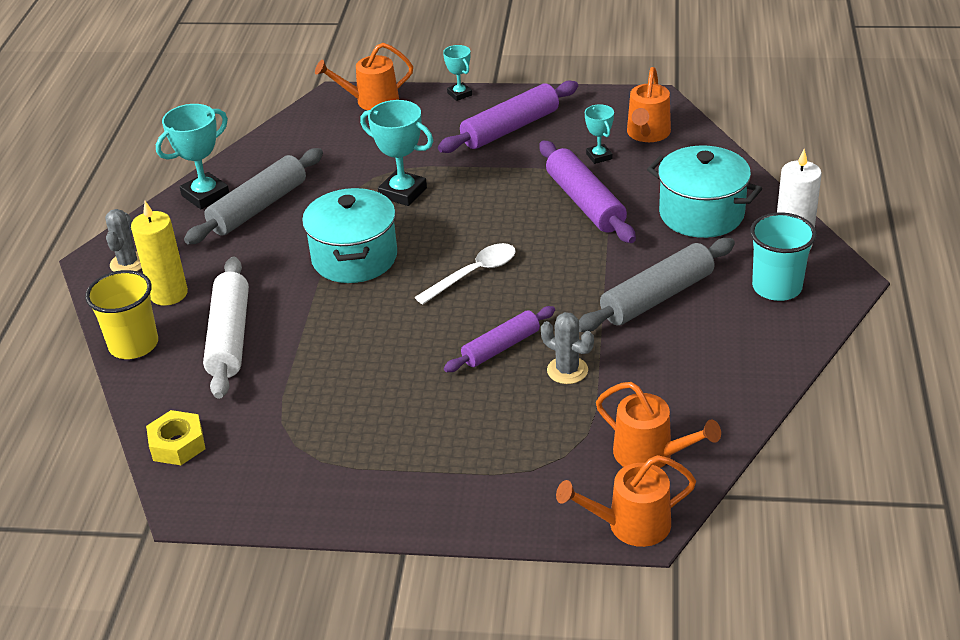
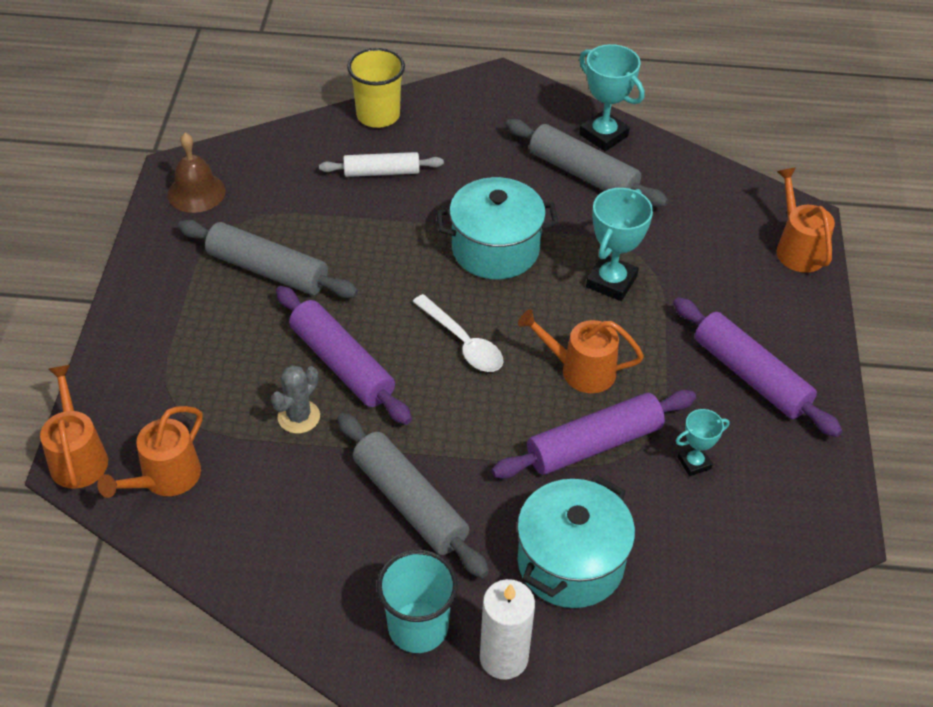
camera: 85 degrees right, 10 degrees up
(128, 263) = (494, 98): grey cactus -> none
(169, 294) = (447, 128): yellow candle -> none
(177, 444) = (247, 155): yellow nut -> none
(229, 337) = (381, 172): white rolling pin -> white rolling pin, size x0.65
(235, 482) = (196, 192): none -> brown bell
(369, 409) = (268, 270): none -> grey rolling pin
(459, 94) = (824, 327): turquoise trophy -> none
(501, 347) = (341, 364): purple rolling pin -> purple rolling pin, size x1.54
(647, 134) = (751, 518): orange watering can -> orange watering can (581, 370)

